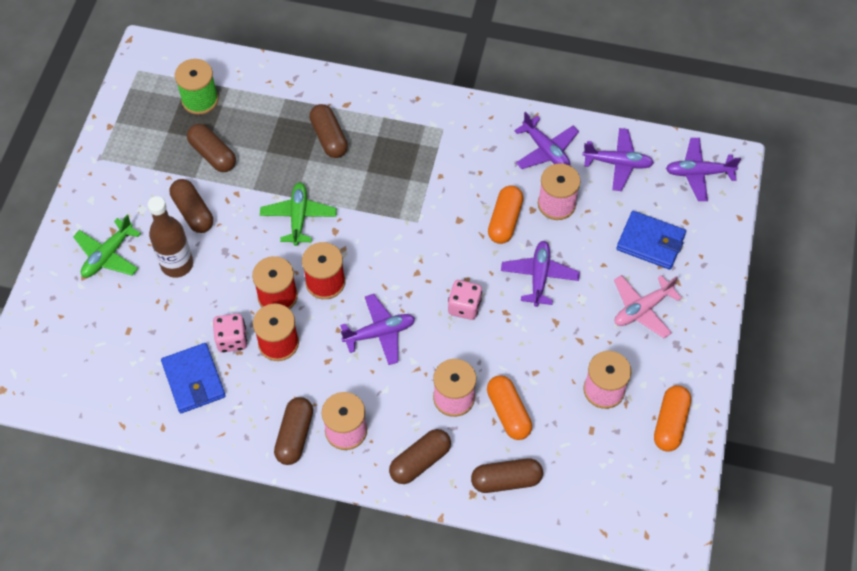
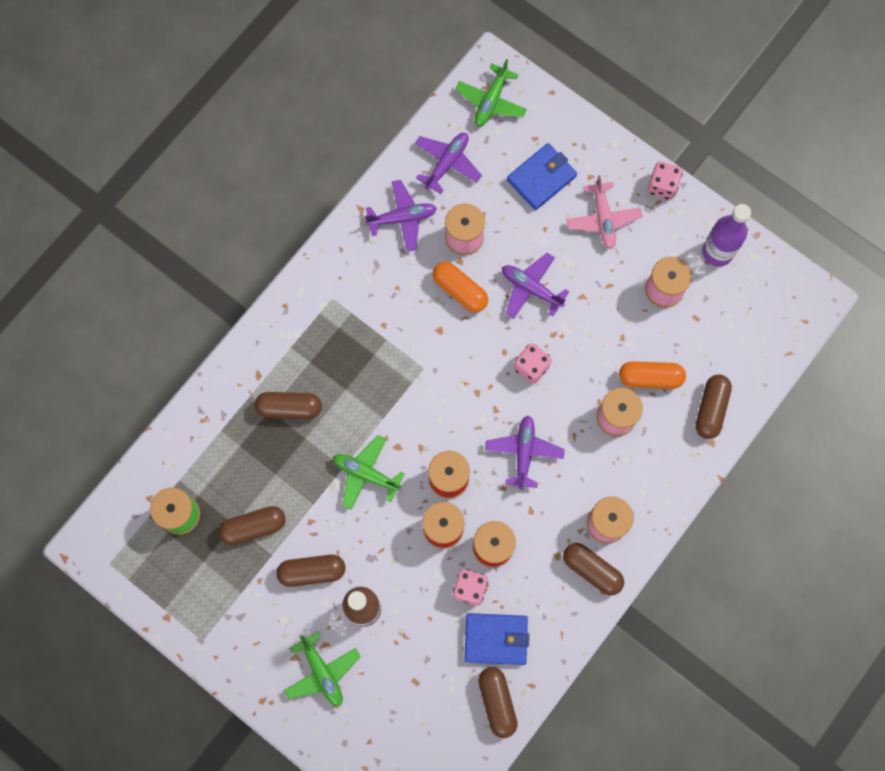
camera: 65 degrees left, 15 degrees up
(420, 461) = (663, 472): brown capsule -> brown capsule (497, 702)
(670, 423) = (717, 252): orange capsule -> purple bottle
(699, 173) = (491, 101): purple plane -> green plane
(707, 347) = (662, 186): none -> pink dice

